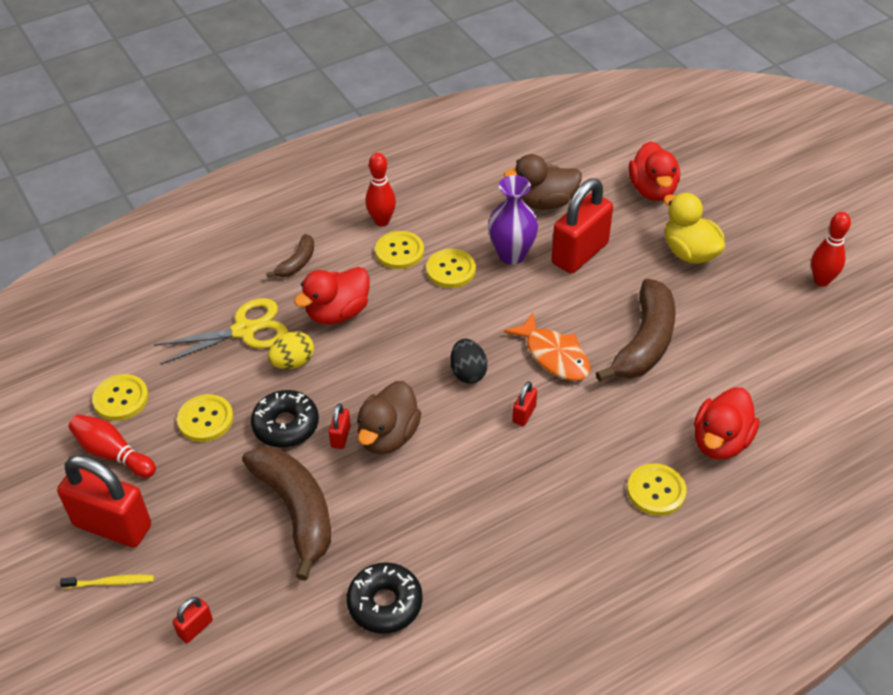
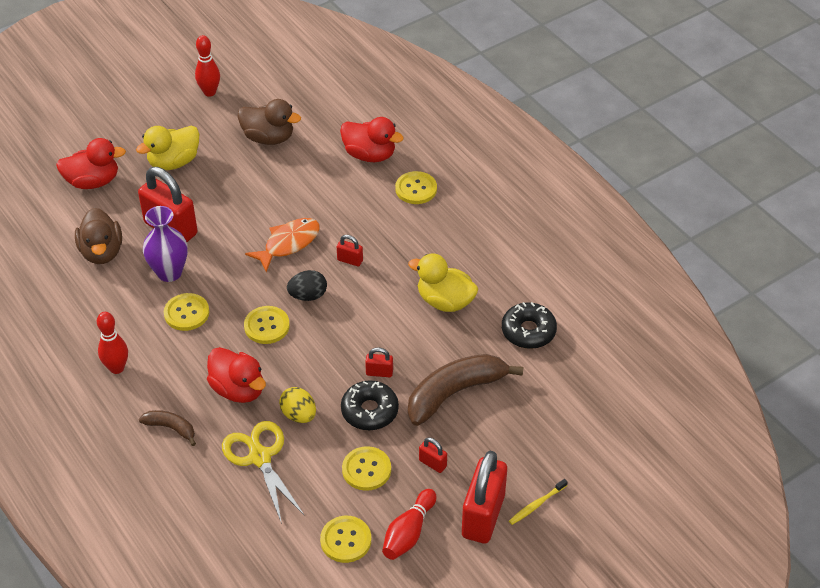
camera: 95 degrees left, 0 degrees up
(111, 582) = (536, 505): yellow toothbrush -> yellow toothbrush turned 120 degrees counterclockwise
(195, 628) = (566, 441): red padlock -> red padlock (432, 463)
(388, 436) = (377, 342): brown duck -> brown duck (268, 138)
(399, 251) = (160, 351): yellow button -> yellow button (267, 326)
(447, 511) = (445, 301): none -> yellow duck
(644, 342) = (274, 191): brown banana -> none

